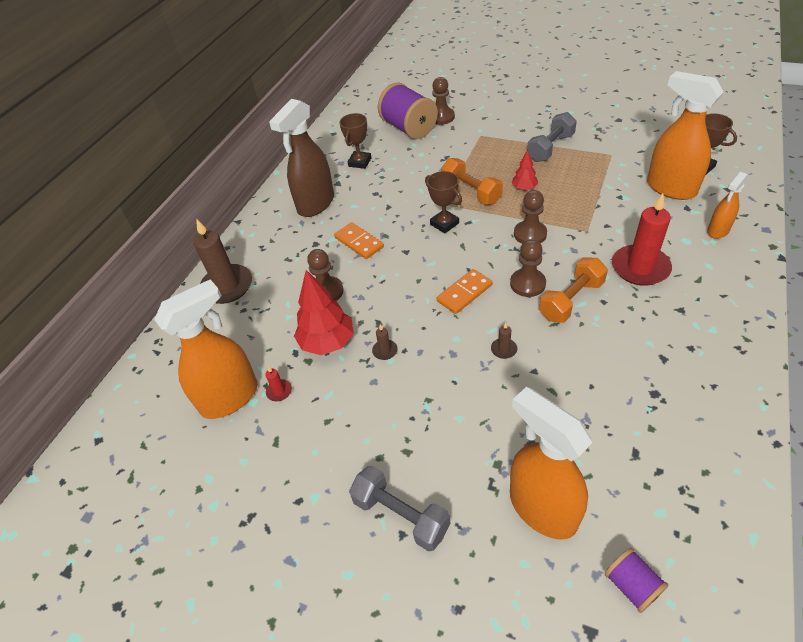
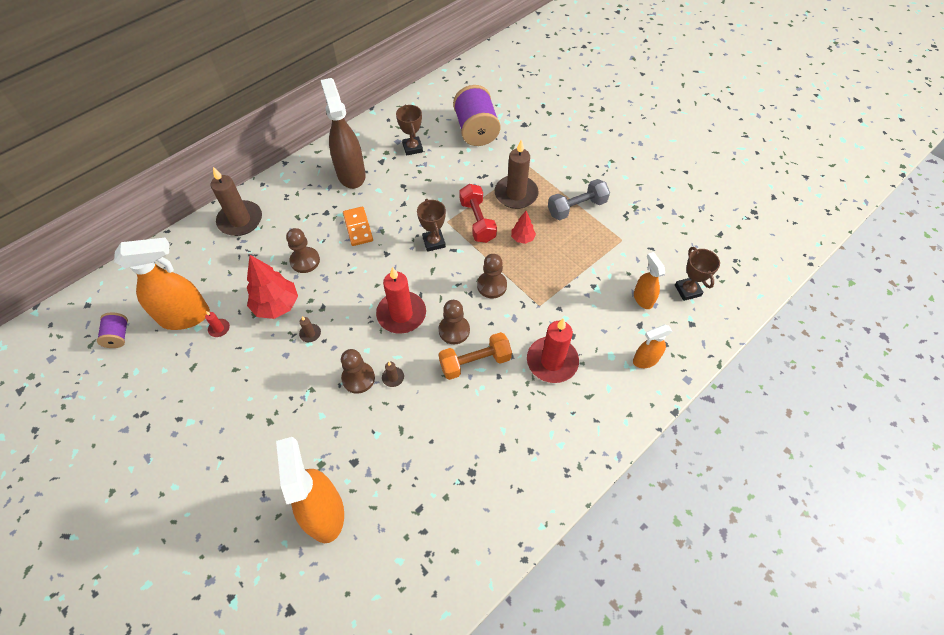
camera: 20 degrees right, 10 degrees up
(315, 204) = (351, 174): brown spray bottle -> brown spray bottle turned 105 degrees clockwise
(360, 162) = (412, 148): brown trophy -> brown trophy turned 60 degrees counterclockwise
(401, 515) = (233, 465): grey dumbbell -> none
(441, 117) = (511, 131): brown pawn -> brown pawn (358, 378)
(464, 293) = (401, 314): orange domino -> red candle
(471, 192) = (477, 221): orange dumbbell -> red dumbbell
(487, 159) = (516, 194): none -> brown candle
(632, 585) = (339, 597): purple spool -> purple spool (118, 336)
(670, 188) = (643, 299): orange spray bottle -> orange spray bottle, size x0.54

